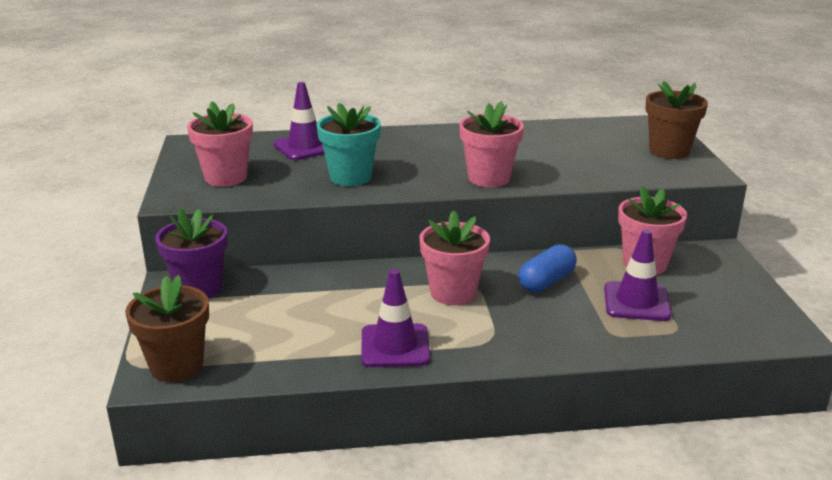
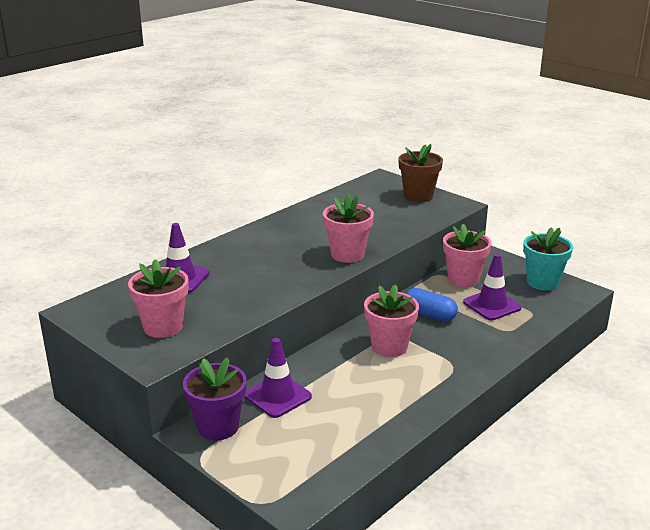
camera: 40 degrees left, 0 degrees up
(176, 366) = (296, 486): brown flower pot -> none
(350, 177) = (256, 289): turquoise flower pot -> turquoise flower pot (542, 282)
(395, 346) = (409, 398): purple traffic cone -> purple traffic cone (277, 396)
(546, 282) = (429, 314): blue capsule -> blue capsule turned 60 degrees counterclockwise

